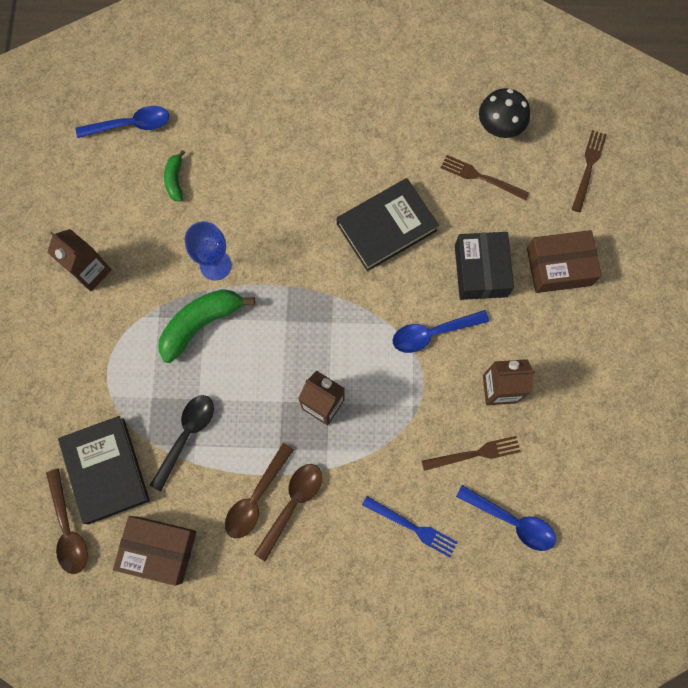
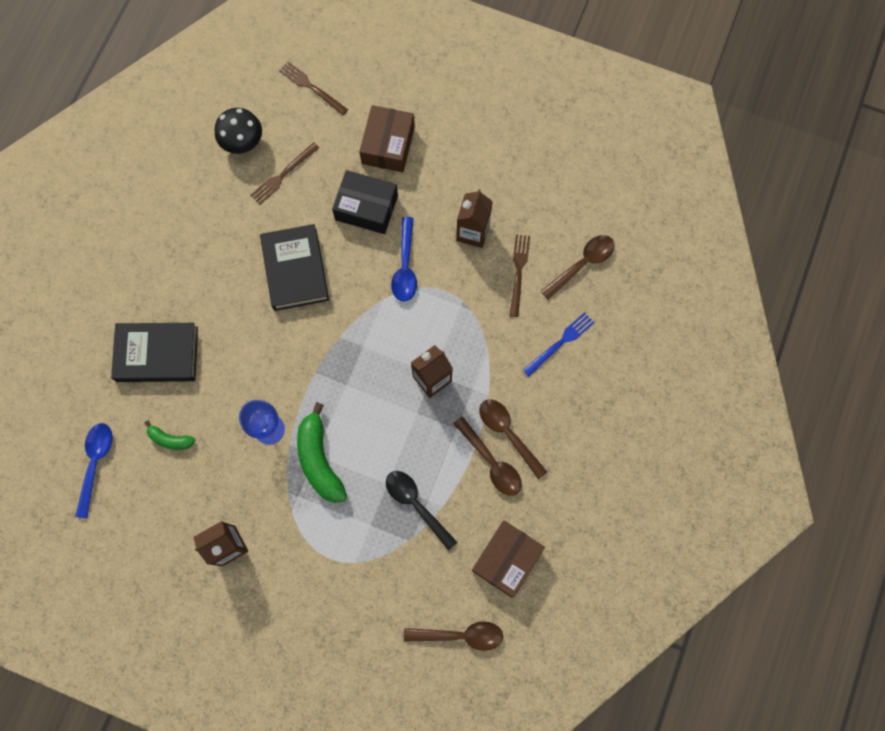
camera: 70 degrees left, 0 degrees up
(106, 470) = (421, 586): black book -> black book (157, 354)
(511, 521) = (582, 264): blue spoon -> brown spoon

